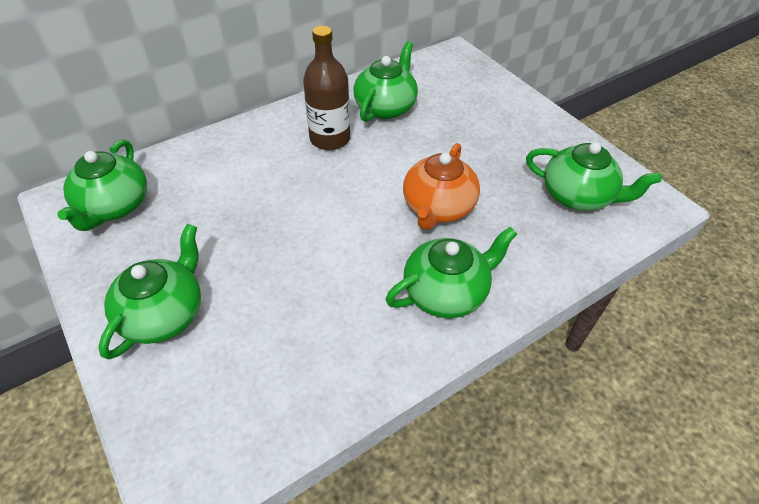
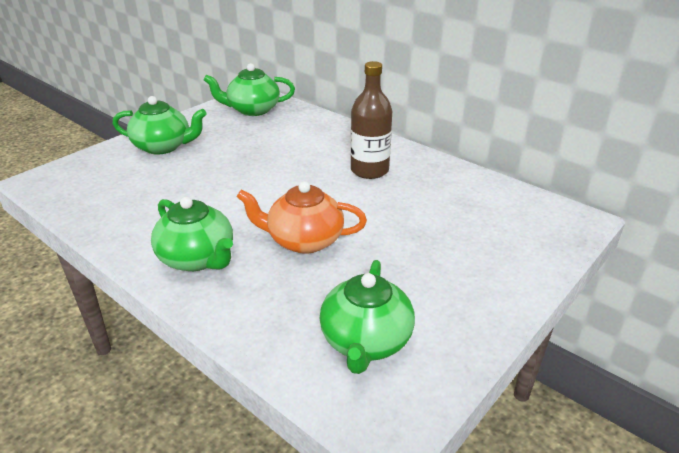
camera: 75 degrees right, 15 degrees down
(386, 107) = (437, 190): green teapot -> none

